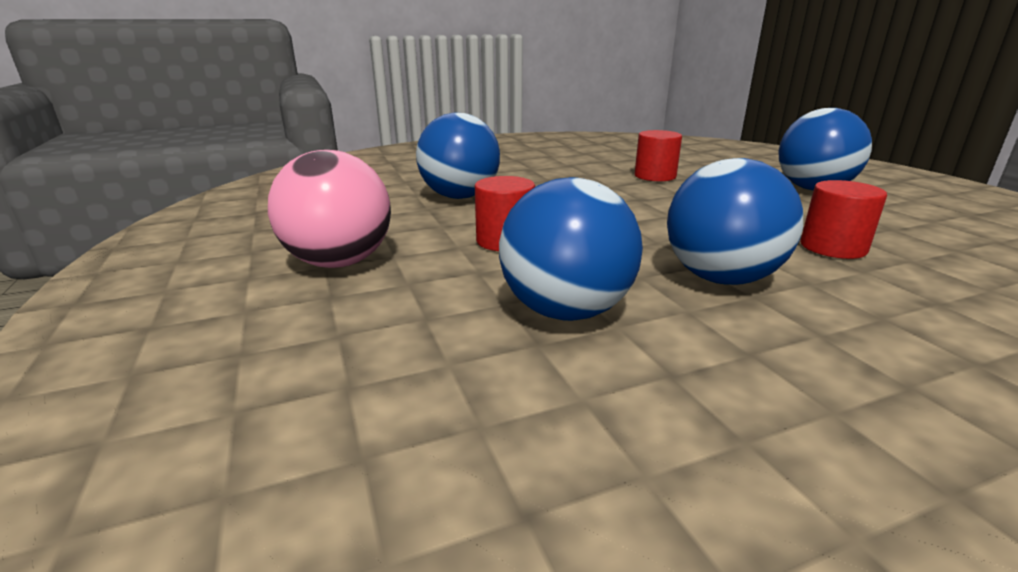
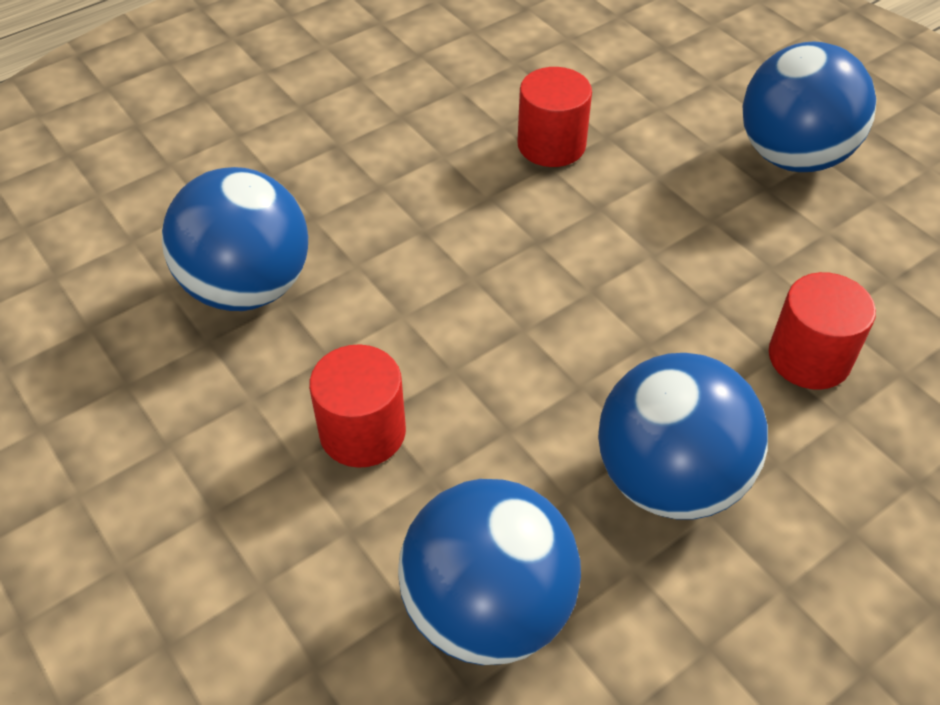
camera: 15 degrees left, 25 degrees up
(339, 262) = (138, 552): pink ball -> none

